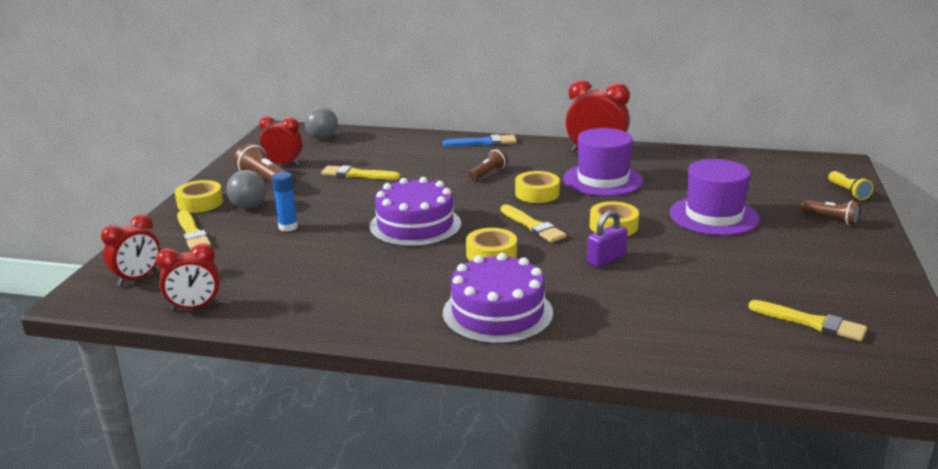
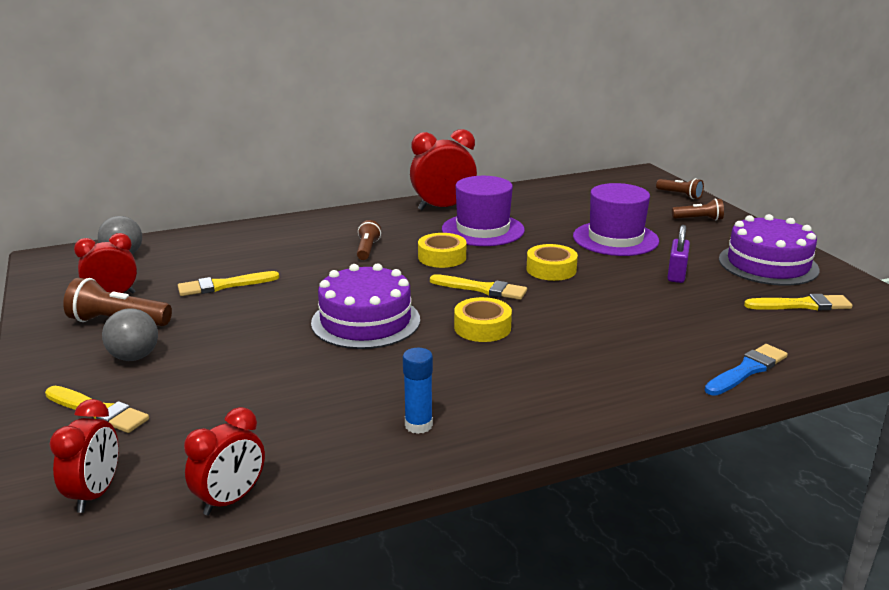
camera: 35 degrees left, 0 degrees up
(200, 203) = (57, 371): yellow tape -> none
(288, 227) = (220, 365): blue glue stick -> blue glue stick (418, 425)
(483, 142) = (319, 220): blue brush -> blue brush (747, 370)
(497, 313) = (568, 382): purple cake -> purple cake (768, 264)
(606, 259) = (587, 301): purple padlock -> purple padlock (676, 274)
(848, 192) = (680, 195): yellow flashlight -> brown flashlight

